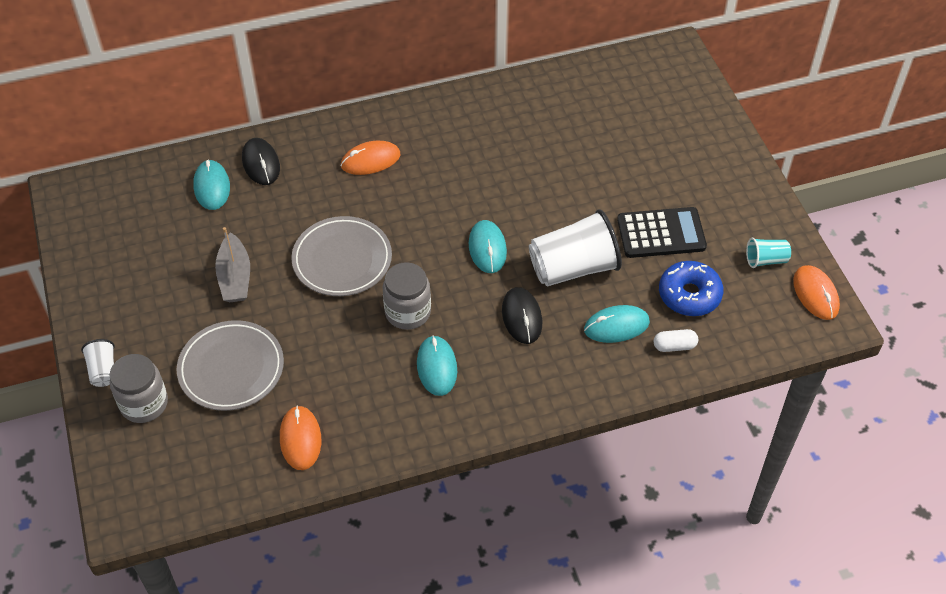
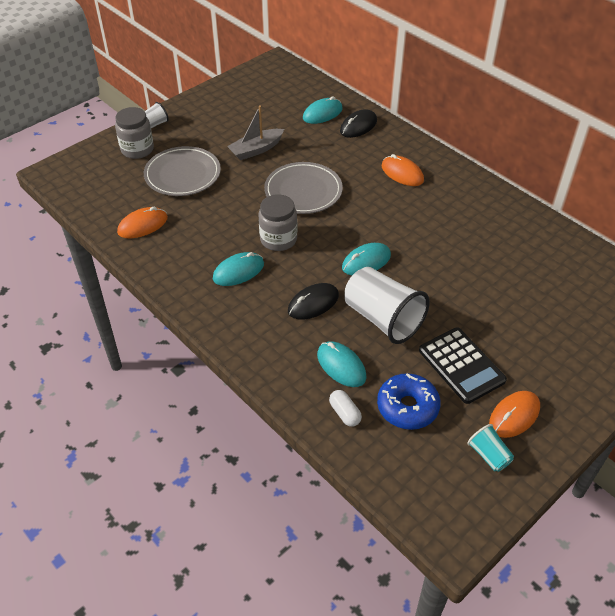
camera: 65 degrees right, 5 degrees down
(815, 294) = (476, 511): orange mouse -> orange mouse (514, 416)

